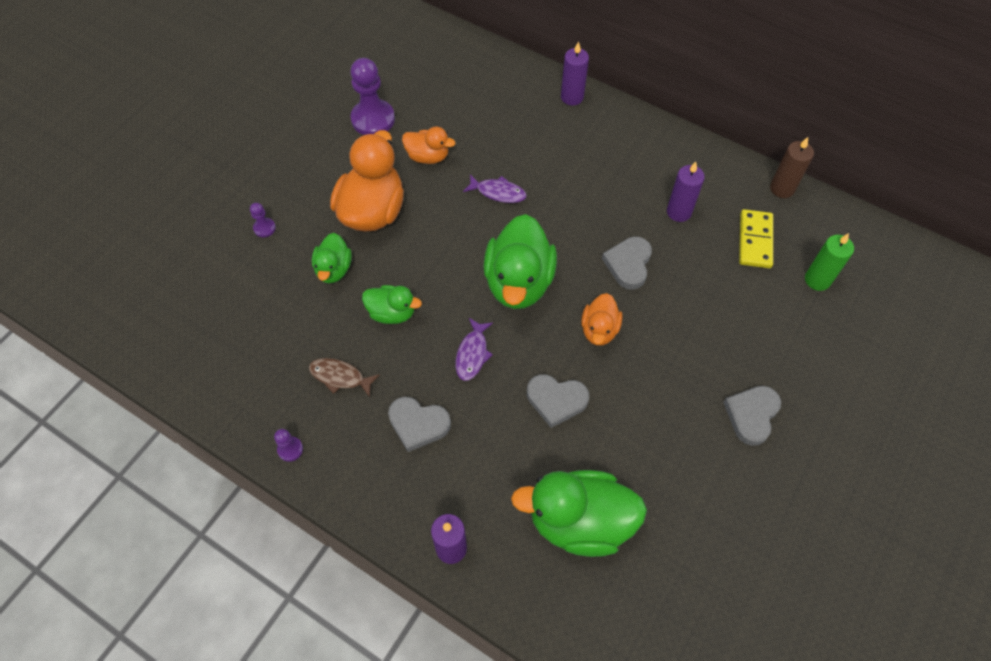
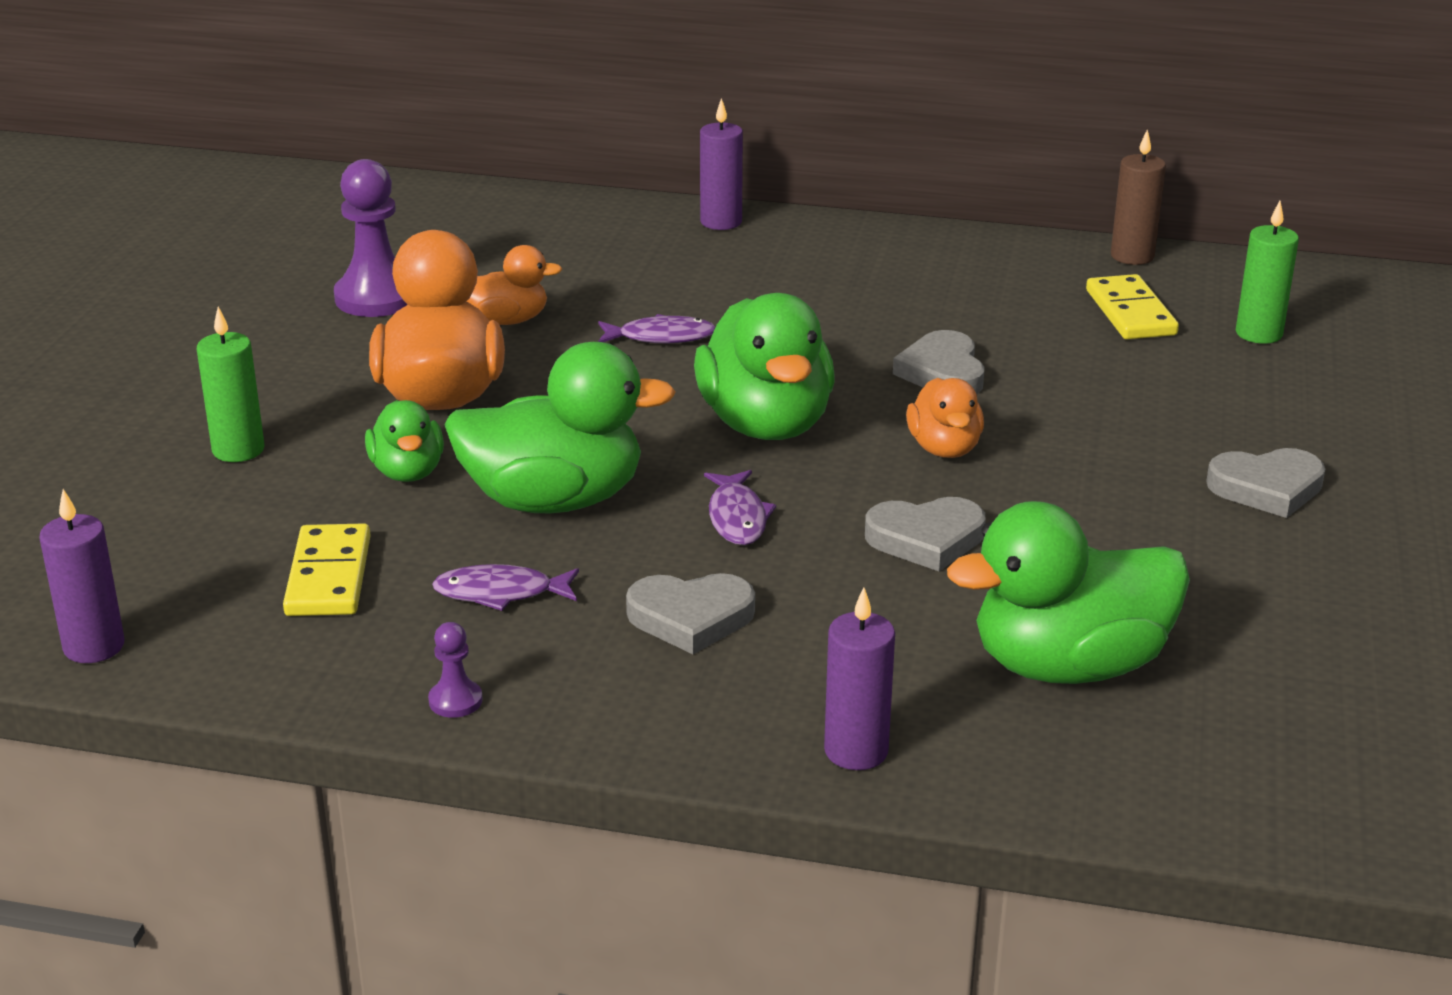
camera: 20 degrees left, 30 degrees down
(264, 228) = (238, 450): purple pawn -> green candle
(270, 339) = (329, 576): none -> yellow domino
(340, 377) = (501, 593): brown fish -> purple fish
(392, 313) = (554, 500): green duck -> green duck, size x1.83
(679, 212) = (986, 305): purple candle -> purple candle (94, 647)
(751, 415) = (1267, 488): grey heart -> grey heart turned 105 degrees counterclockwise

